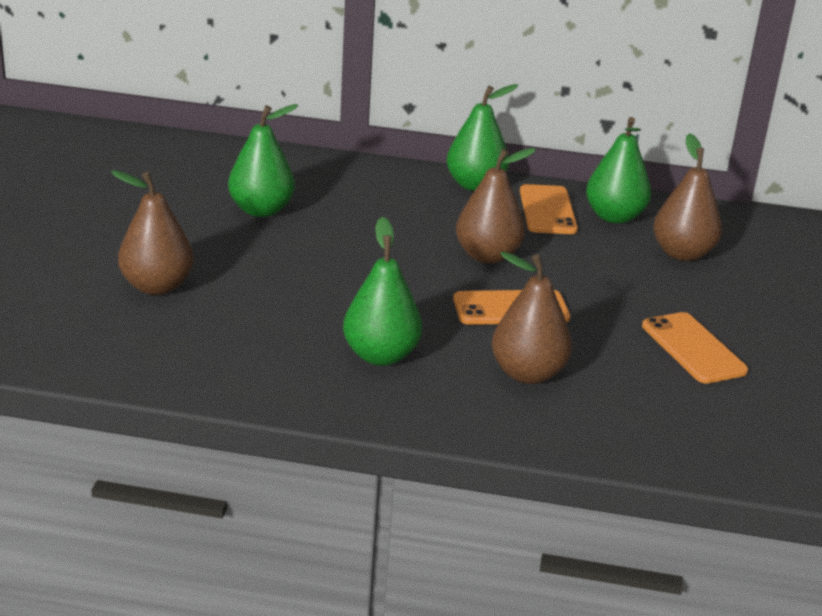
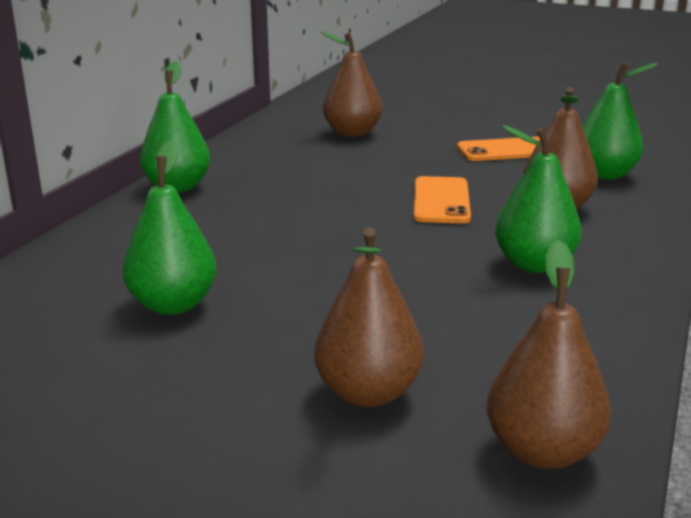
camera: 75 degrees left, 5 degrees down
(487, 256) = (336, 199): brown pear -> brown pear (542, 451)
(547, 210) = (250, 165): orange phone -> none
(614, 217) = (276, 145): green pear -> green pear (604, 175)

